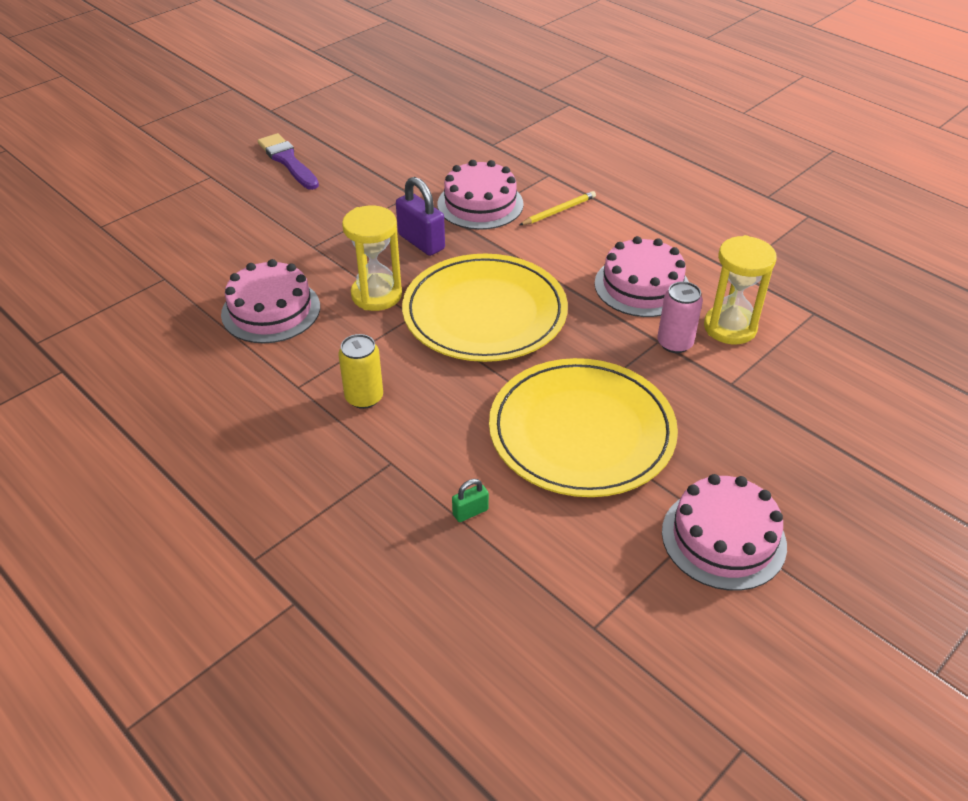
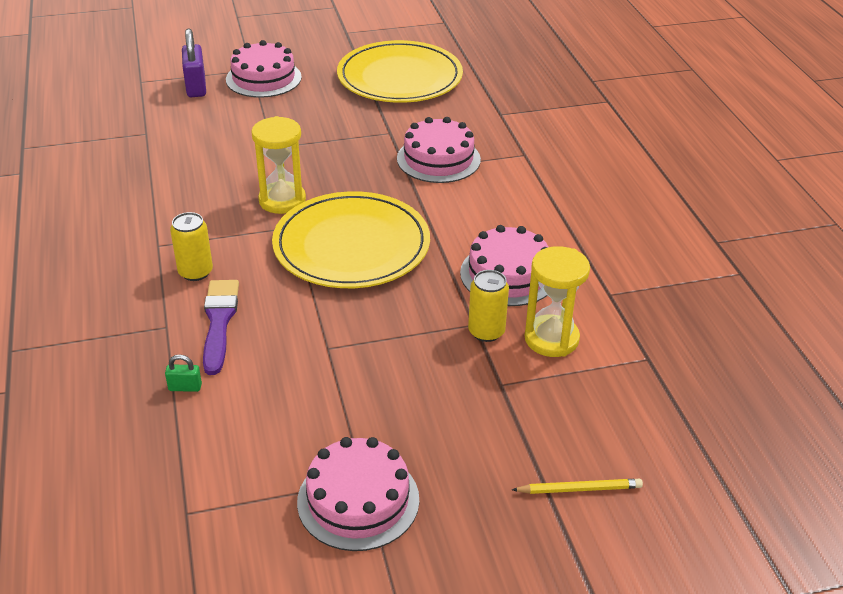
camera: 30 degrees right, 5 degrees down
(271, 310) = (194, 183): pink cake -> pink cake (263, 78)
(288, 161) = (320, 76): purple brush -> purple brush (219, 322)
(421, 242) = (359, 172): purple padlock -> purple padlock (196, 87)
(558, 211) = (500, 187): yellow pencil -> yellow pencil (579, 489)
(581, 432) = (331, 367): yellow plate -> yellow plate (399, 77)
(675, 343) = (486, 332): pink can -> yellow can

